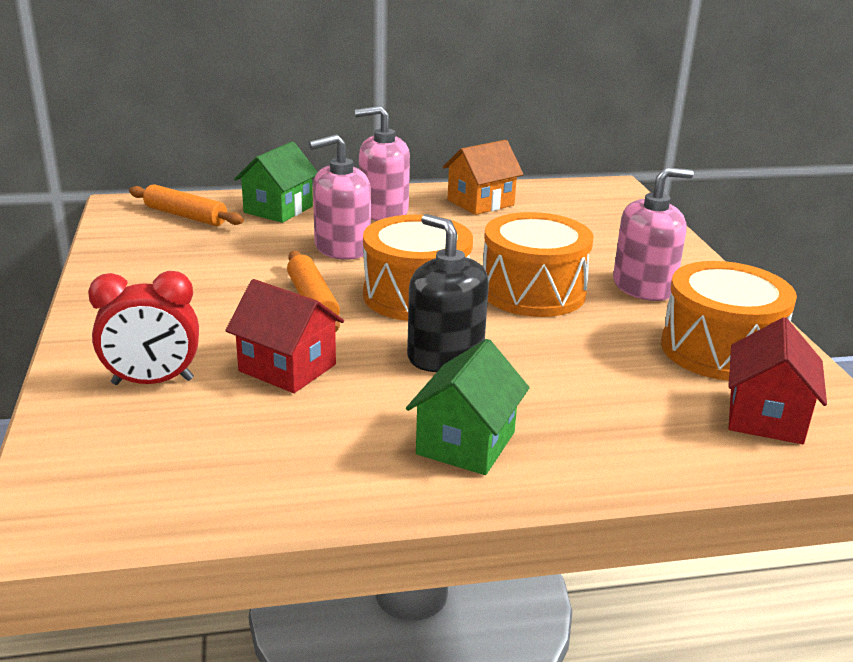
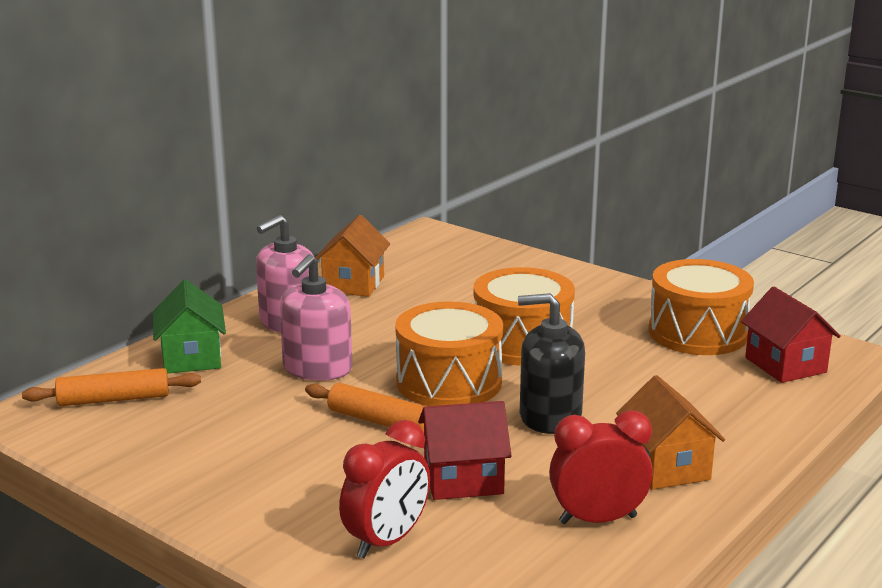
camera: 40 degrees left, 5 degrees down
(324, 452) = (597, 519): none -> red clock
(466, 443) = (666, 467): green house -> orange house
(643, 287) = (584, 307): pink soap dispenser -> none

